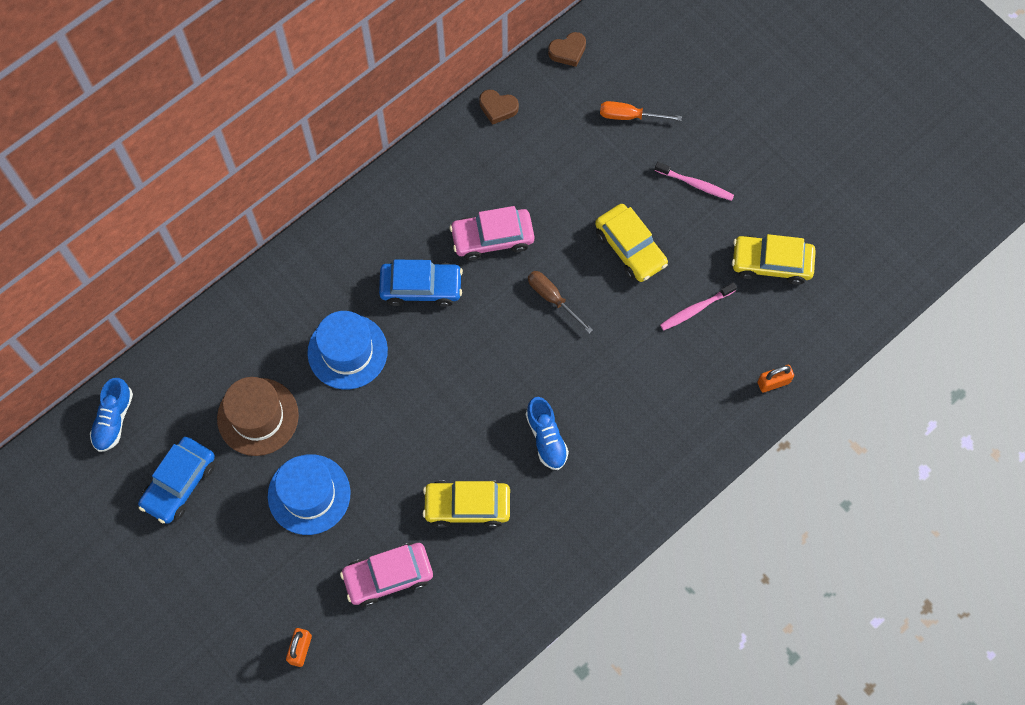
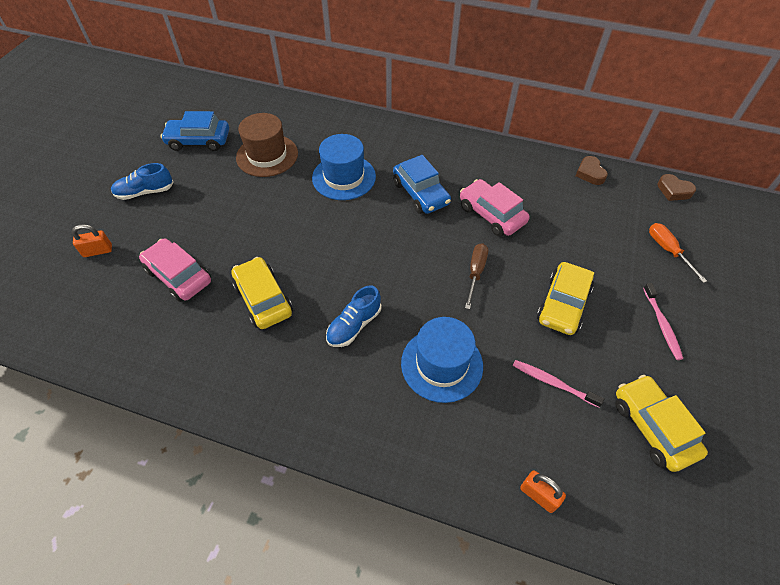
camera: 60 degrees right, 15 degrees down
(113, 419) = (227, 98): blue shoe -> blue shoe (145, 192)
(309, 494) = (224, 204): blue hat -> blue hat (441, 364)

